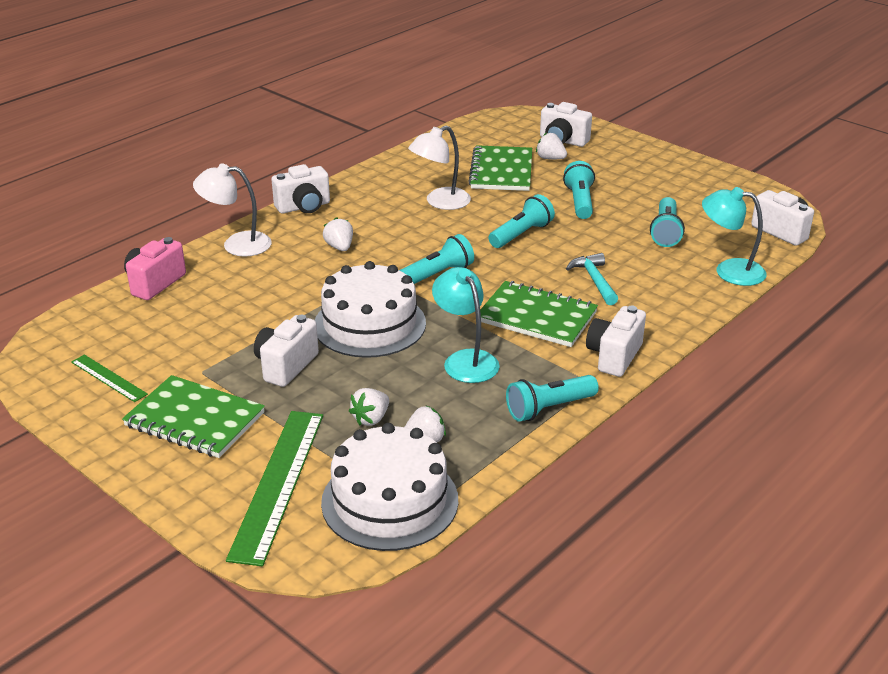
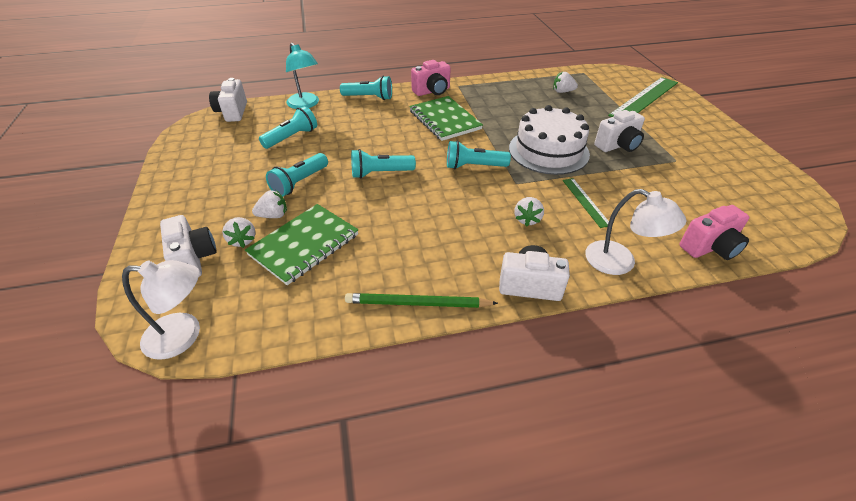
camera: 145 degrees left, 10 degrees up
(109, 378) = (745, 178): green ruler -> green ruler (585, 202)
(195, 419) = (684, 136): green notebook -> none
(371, 419) = (582, 107): white strawberry -> white strawberry (273, 215)
(376, 173) = (418, 303): none -> green pencil
(390, 501) = (594, 79): white cake -> none
(440, 202) = (400, 231): white lamp -> white lamp (184, 335)
(465, 360) = (509, 114): turquoise lamp -> none
(549, 408) = (491, 84): turquoise flashlight -> turquoise flashlight (369, 97)
(594, 280) = (383, 126): turquoise hammer -> none
(614, 356) = (432, 91): white camera -> pink camera

